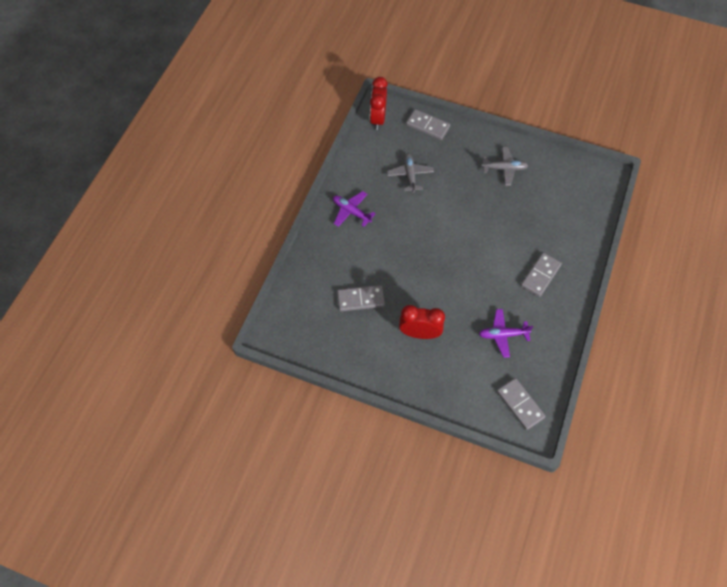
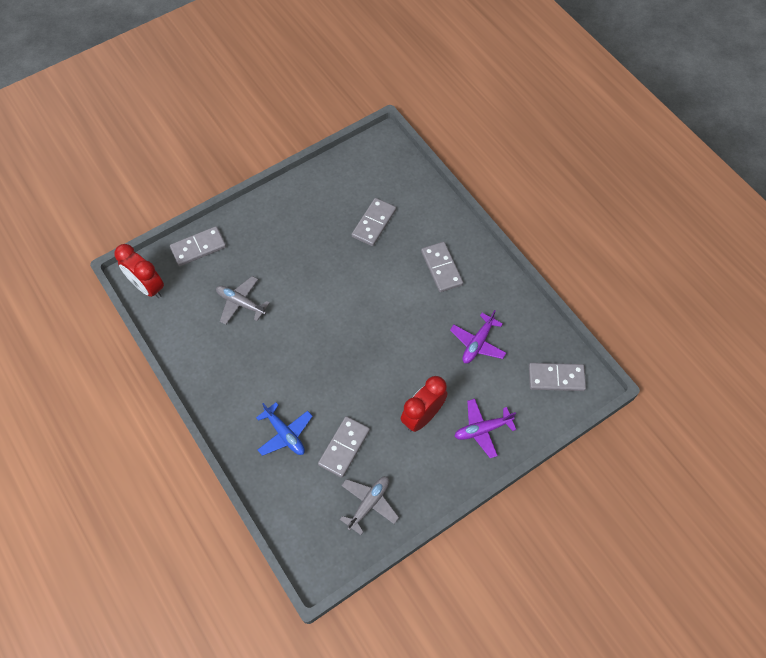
camera: 55 degrees left, 0 degrees up
(343, 259) = (285, 434): none -> blue plane
(351, 211) = (236, 388): purple plane -> purple plane (482, 429)
(504, 168) = (305, 216): grey plane -> grey plane (369, 504)
(536, 211) = (374, 223): none -> grey domino

